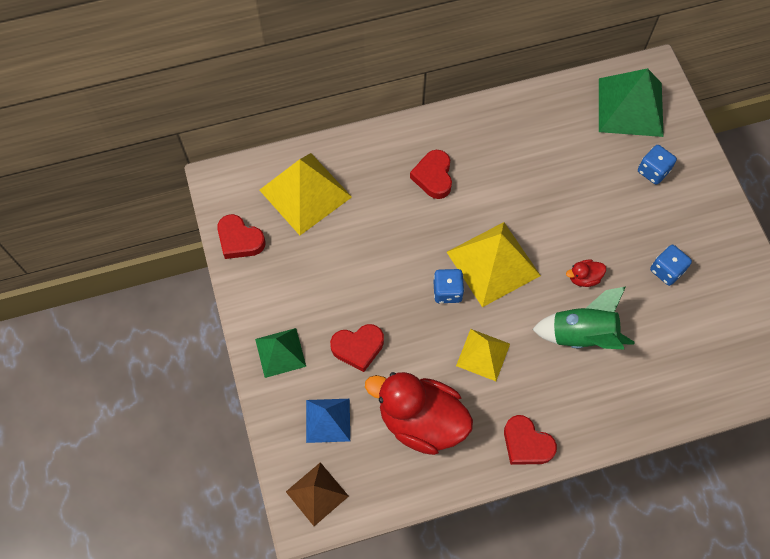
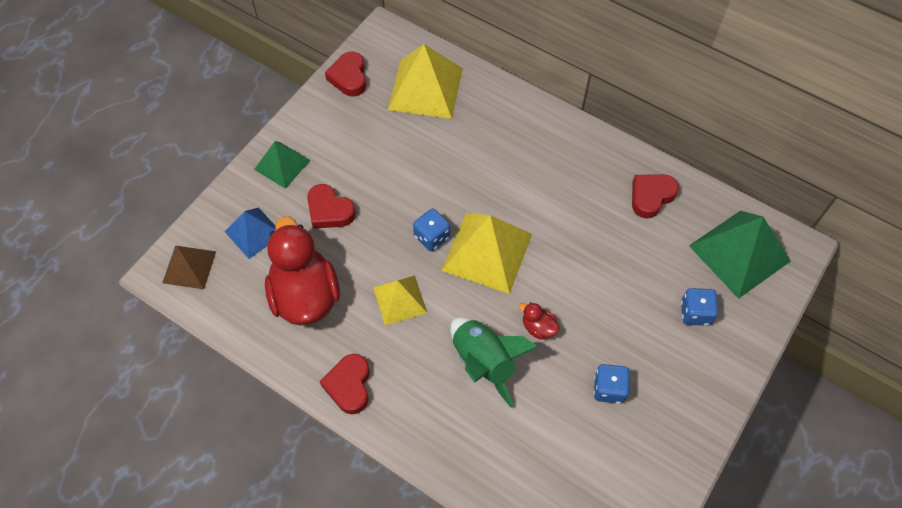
camera: 50 degrees right, 5 degrees down
(433, 177) = (523, 158): red heart -> red heart (651, 196)

